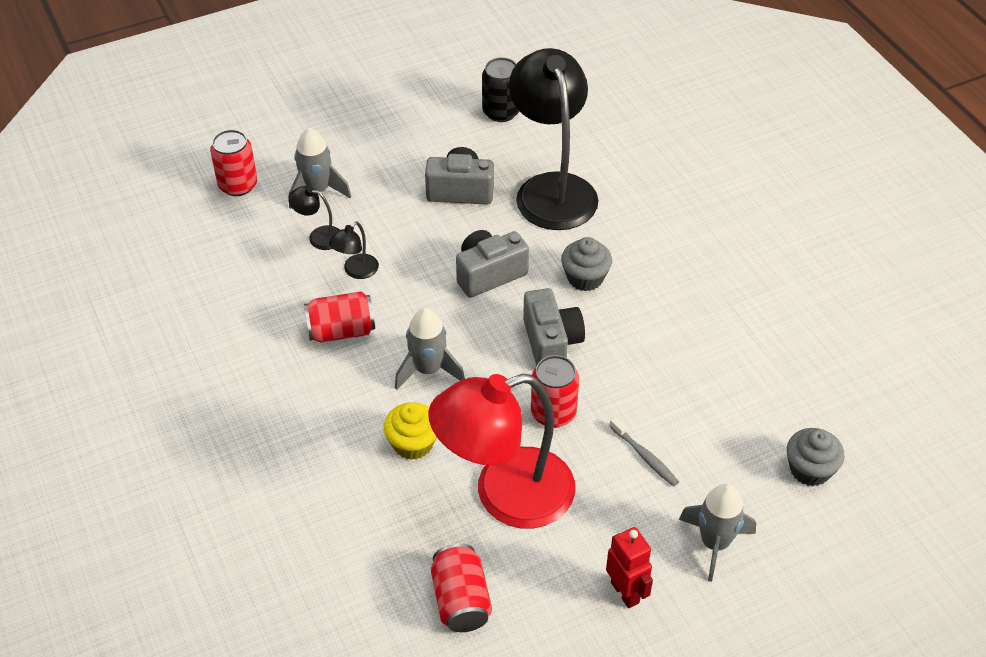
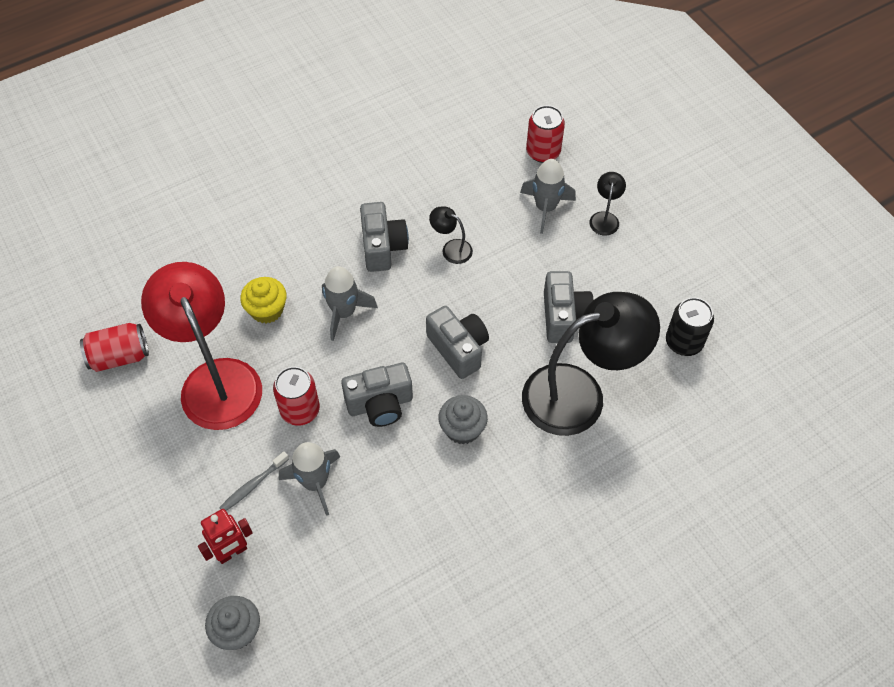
camera: 85 degrees right, 10 degrees up
(319, 236) = (489, 217): black lamp -> black lamp (605, 218)
(341, 331) = (382, 247): red can -> grey camera
(625, 592) = (118, 472): red robot -> red robot (232, 552)
(714, 543) = (161, 543): grey rocket -> grey rocket (315, 483)

